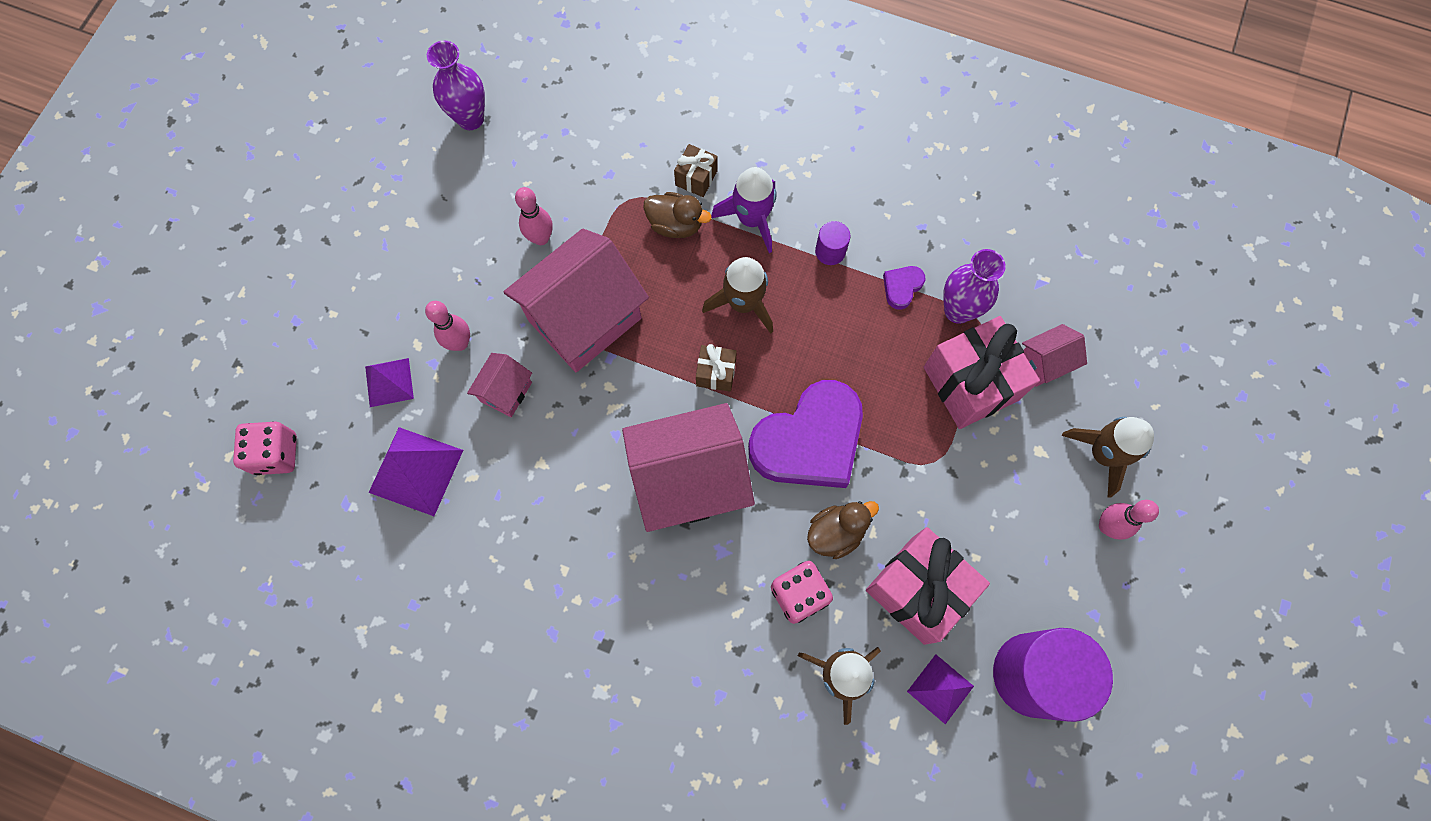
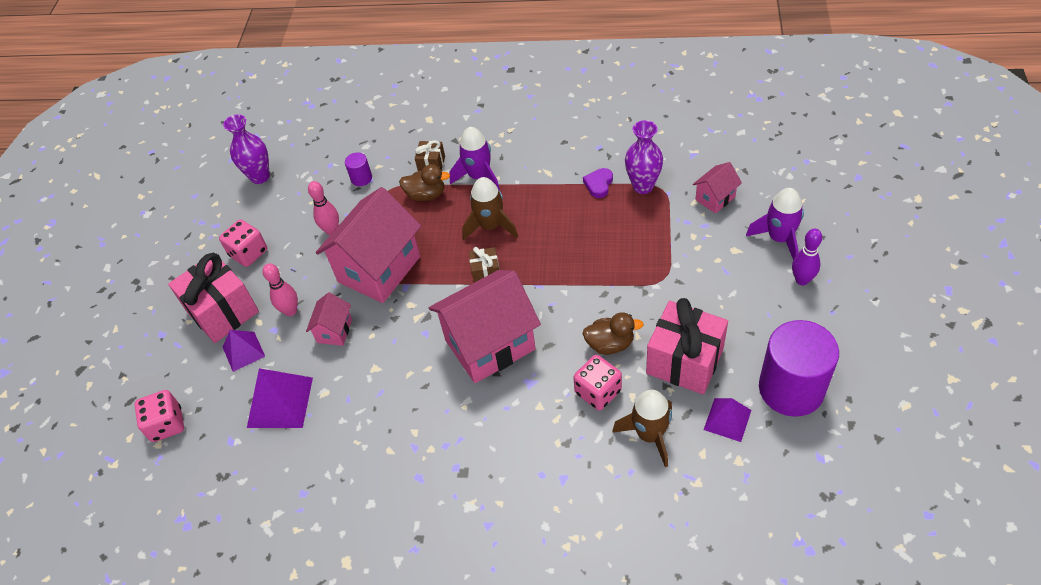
camera: 10 degrees left, 20 degrees down
(428, 236) = (248, 253): none -> pink dice
(809, 441) = (569, 293): purple heart -> none
(830, 251) = (541, 179): purple cylinder -> purple cylinder (361, 178)
(836, 533) = (610, 344): brown duck -> brown duck turned 45 degrees clockwise
(970, 383) = (669, 225): pink gift -> pink gift (223, 311)
(1102, 454) = (779, 238): brown rocket -> purple rocket
(1107, 526) = (802, 280): pink bowling pin -> purple bowling pin

